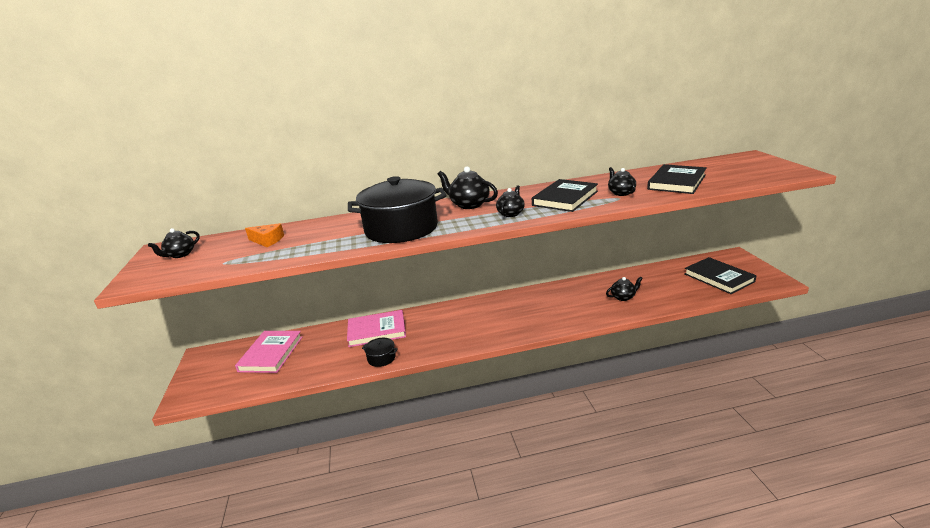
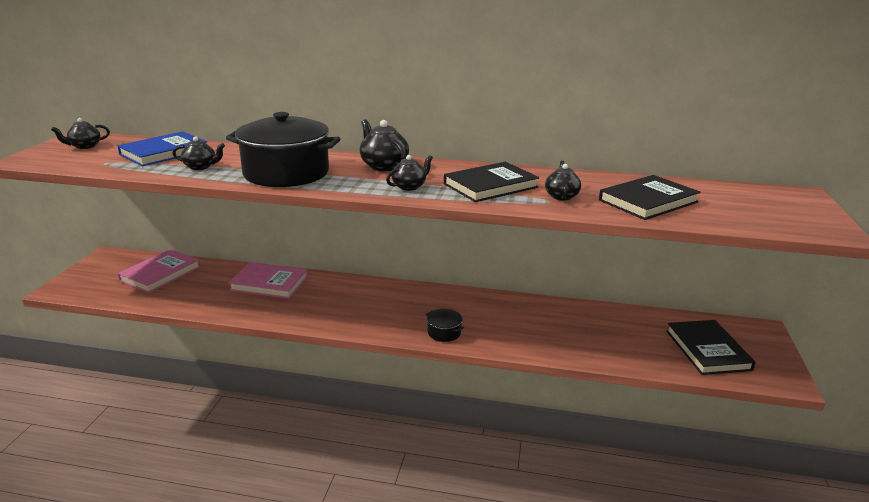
camera: 20 degrees right, 0 degrees up
(267, 240) = (164, 152): orange cheese -> blue book
(381, 358) = (247, 311): black pot -> black pot (444, 332)
(623, 297) = (560, 333): black teapot -> black teapot (201, 167)

